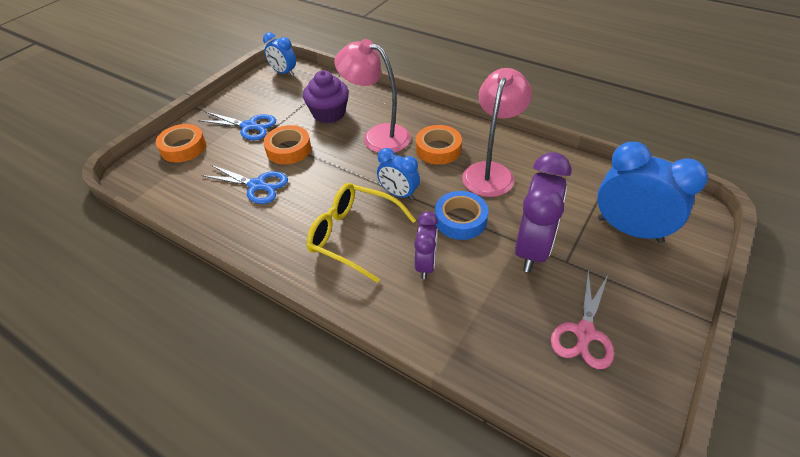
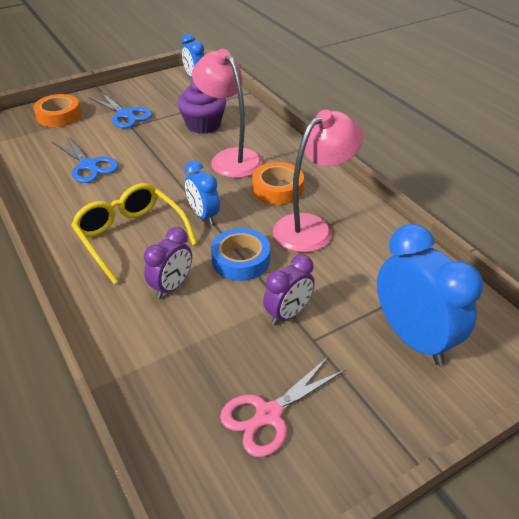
camera: 25 degrees right, 5 degrees down
(288, 149) = (141, 144): orange tape -> none
(532, 248) = (288, 314): purple clock -> purple clock, size x0.57

